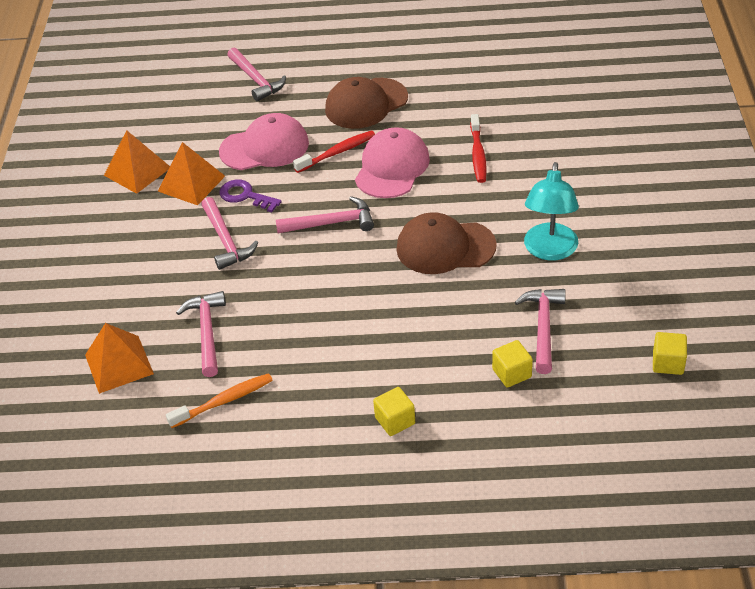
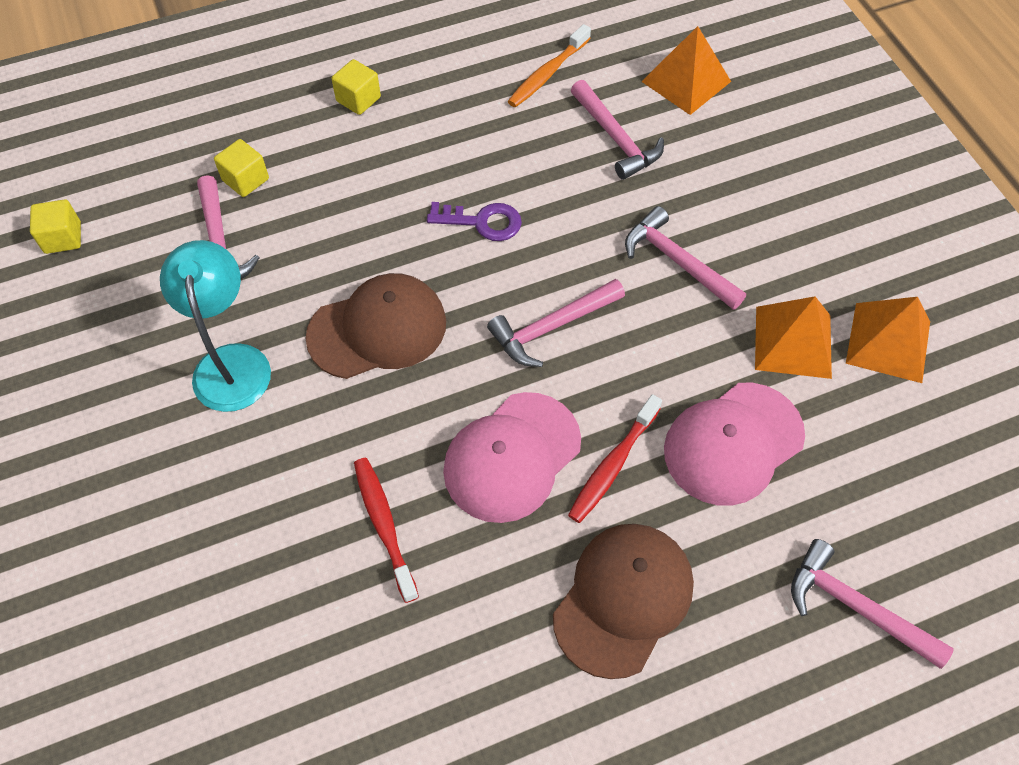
camera: 155 degrees right, 15 degrees up
(245, 196) = (700, 341): purple key -> purple key (482, 222)
(392, 167) = (512, 457): pink cap -> pink cap turned 45 degrees clockwise

